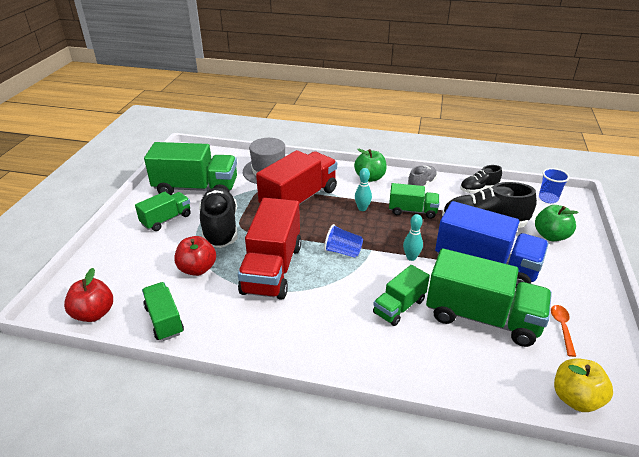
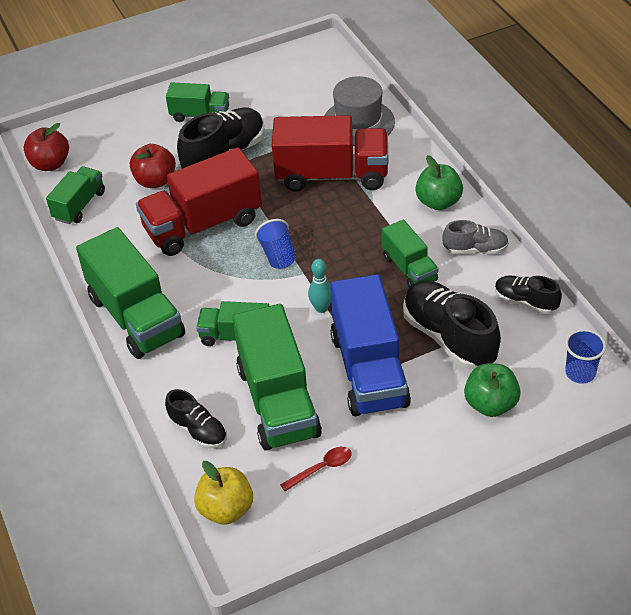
camera: 55 degrees right, 10 degrees up
(196, 188) = (268, 98): green truck -> green truck (136, 317)
(362, 208) = (369, 229): turquoise bowling pin -> none
(480, 373) = (198, 430): none -> black shoe
(562, 328) = (321, 468): orange spoon -> red spoon

